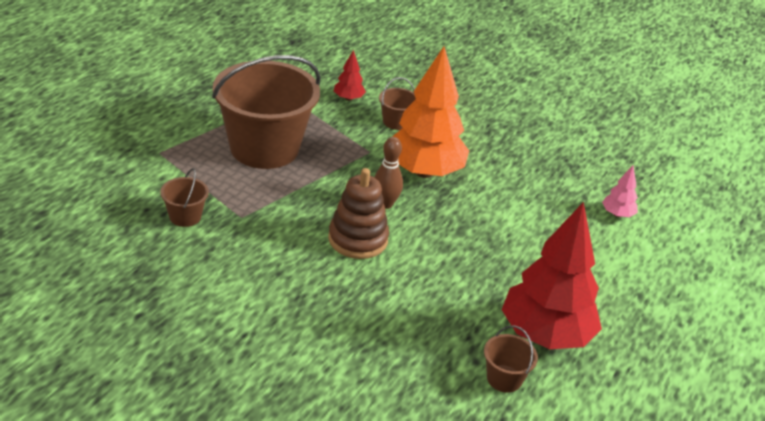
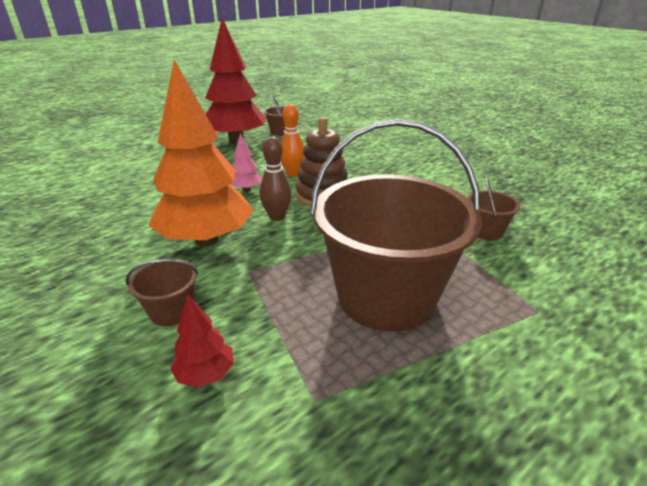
camera: 155 degrees left, 5 degrees down
(412, 271) = (293, 173): none -> orange bowling pin
(617, 214) = (77, 184): pink tree -> pink tree (246, 190)

